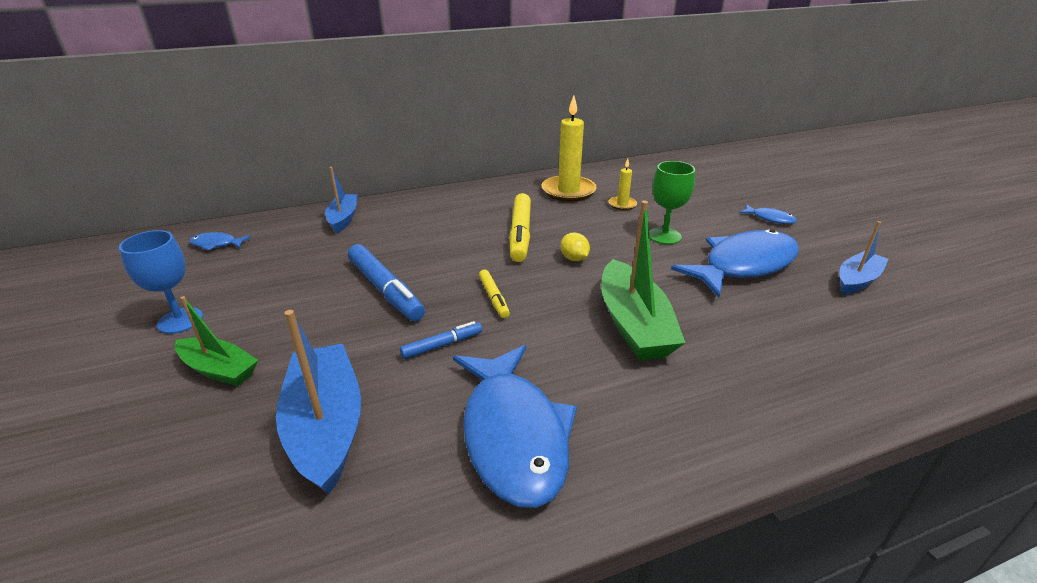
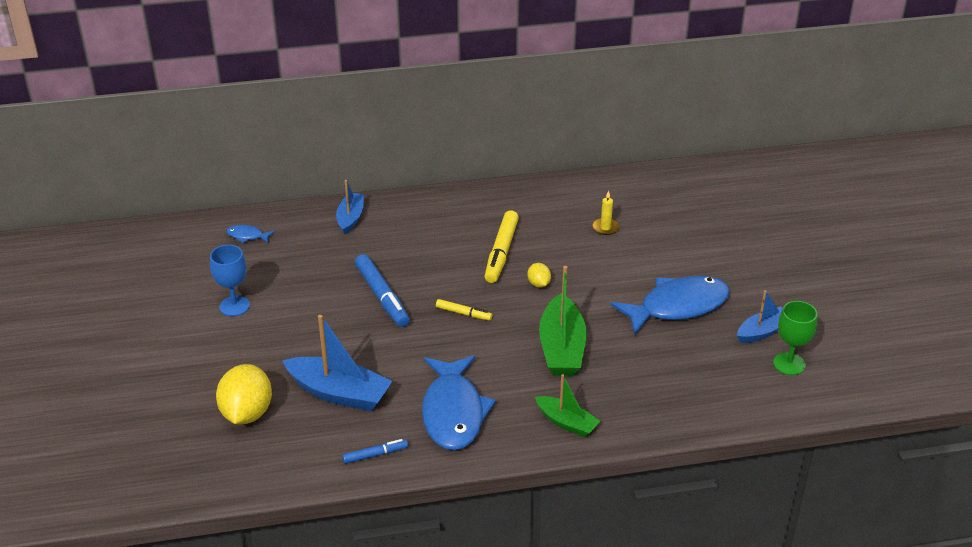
camera: 10 degrees right, 5 degrees up
(158, 485) = (247, 413): none -> yellow lemon
(219, 369) = (268, 347): green boat -> green boat (566, 422)
(326, 427) = (339, 393): blue boat -> blue boat turned 120 degrees clockwise
(442, 345) = (418, 347): blue marker -> blue marker (375, 455)
(493, 298) = (463, 313): yellow marker -> yellow marker turned 60 degrees counterclockwise
(568, 191) = (561, 205): yellow candle -> none
(664, 236) = (626, 269): green goblet -> green goblet (789, 364)
(770, 218) = (734, 259): blue fish -> none

